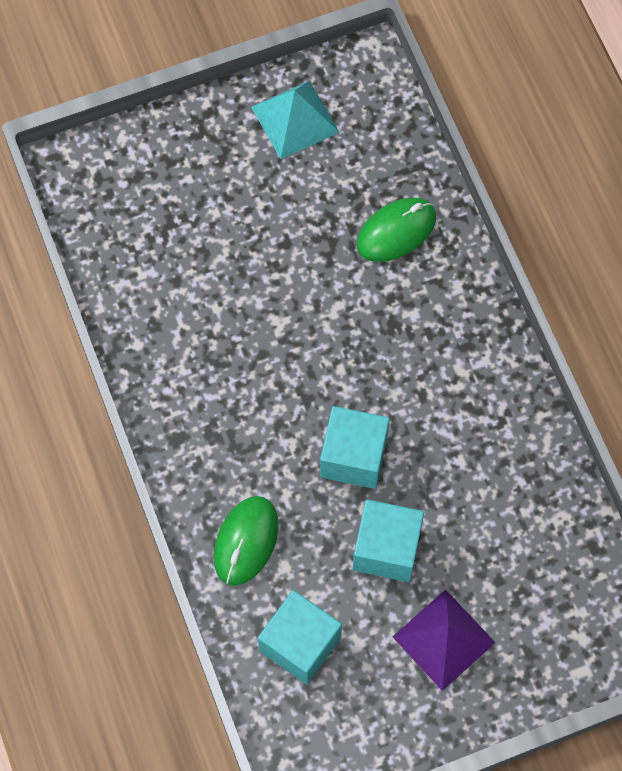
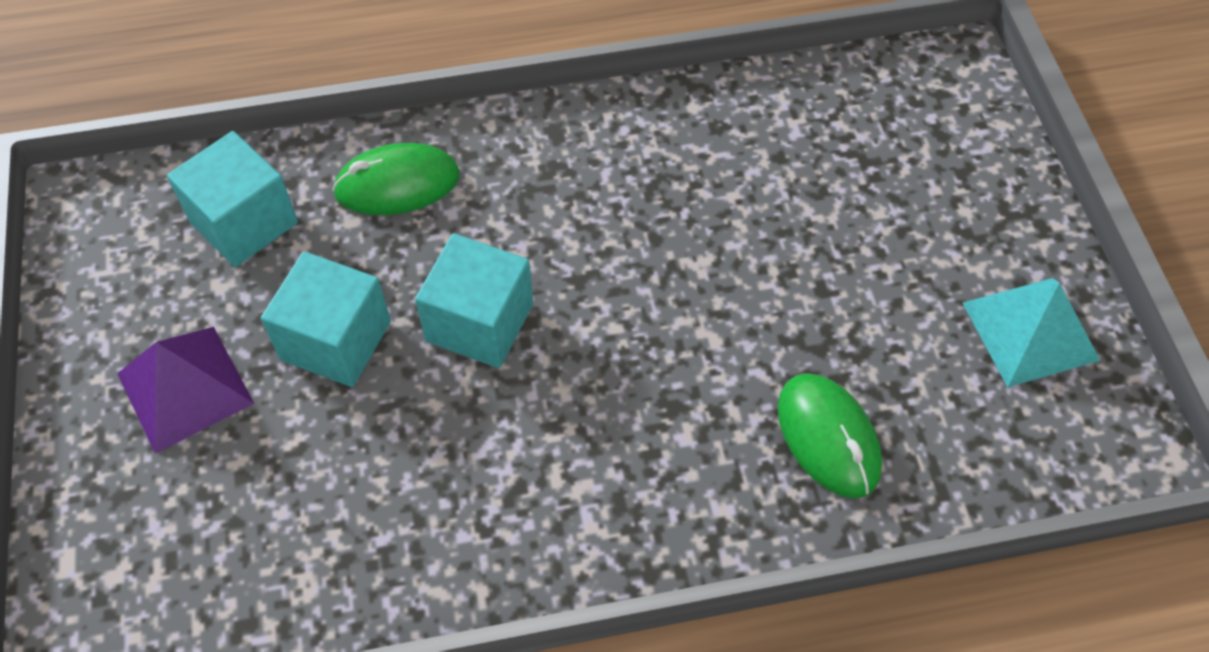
camera: 100 degrees right, 10 degrees down
(246, 541) = (397, 184): green mouse -> green mouse turned 45 degrees counterclockwise

